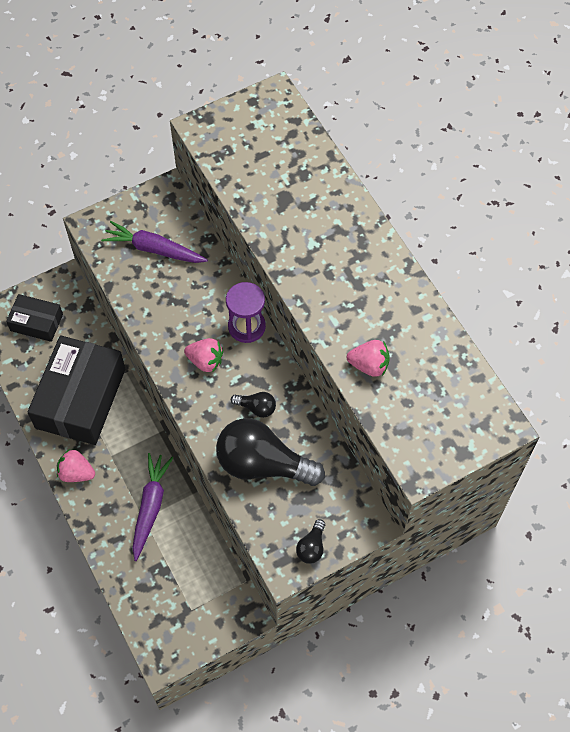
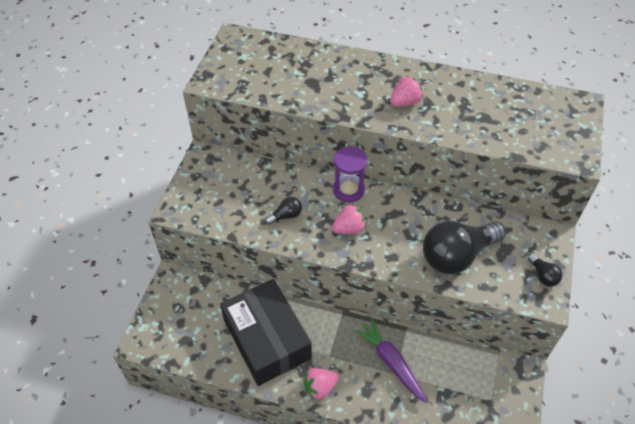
camera: 45 degrees left, 10 degrees down
(36, 322) = (180, 319): black box -> none
(154, 249) = (236, 193): purple carrot -> none
(256, 408) = (412, 228): black light bulb -> black light bulb (286, 216)
(369, 365) = (477, 129): pink strawberry -> pink strawberry (405, 102)

